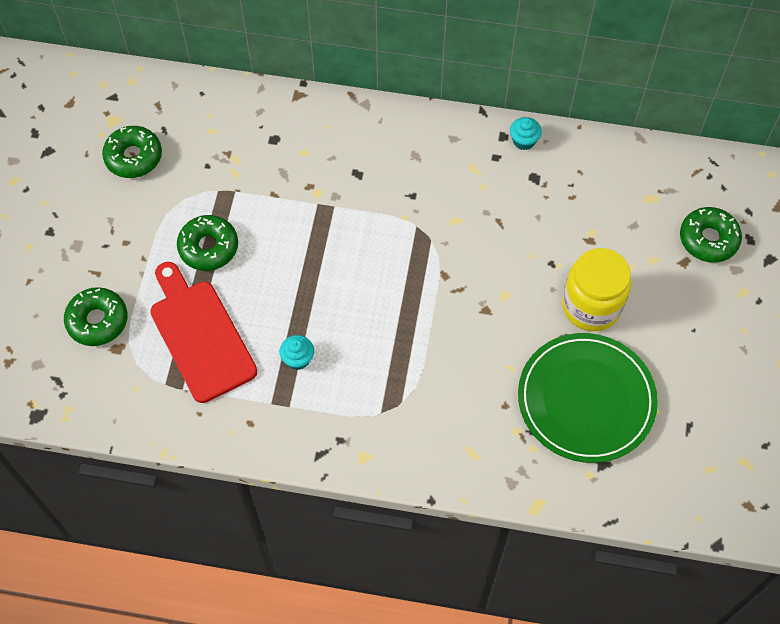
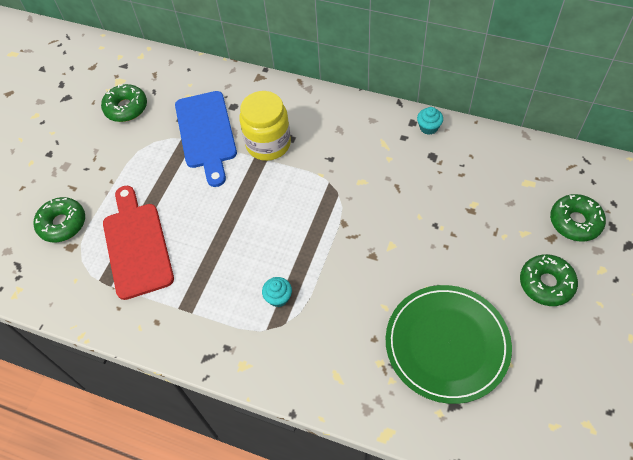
camera: 15 degrees right, 5 degrees down
(208, 247) = (162, 179): green donut -> green donut (546, 284)
(249, 180) = (206, 133): none -> blue cutting board
(298, 359) = (209, 274): turquoise cupcake -> turquoise cupcake (278, 297)
(591, 306) = (464, 264): yellow jar -> yellow jar (268, 144)

